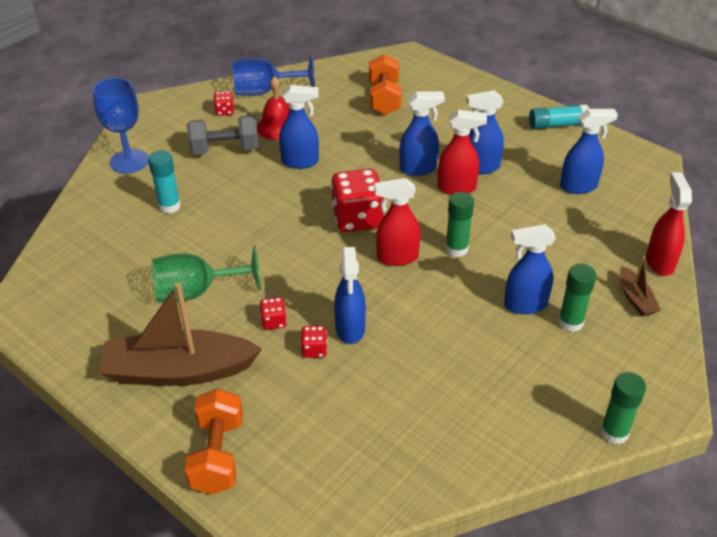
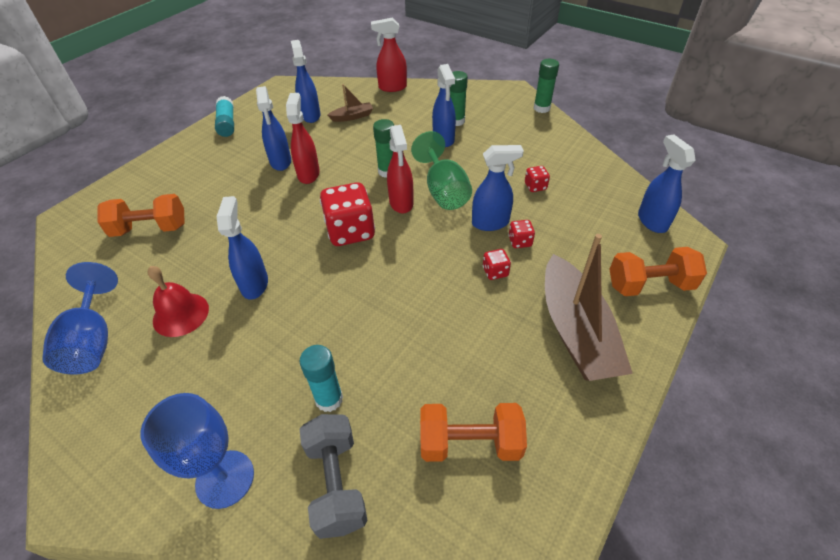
camera: 95 degrees left, 5 degrees up
(100, 280) = (470, 443): none -> orange dumbbell
(197, 292) = (470, 338): green goblet -> green goblet (443, 191)
(225, 111) = (127, 379): red dice -> red dice (535, 186)
(225, 149) = (218, 361): grey dumbbell -> grey dumbbell (336, 483)
(418, 168) = (278, 198): blue spray bottle -> blue spray bottle (652, 221)
(635, 298) = (428, 97): brown boat -> brown boat (352, 117)

